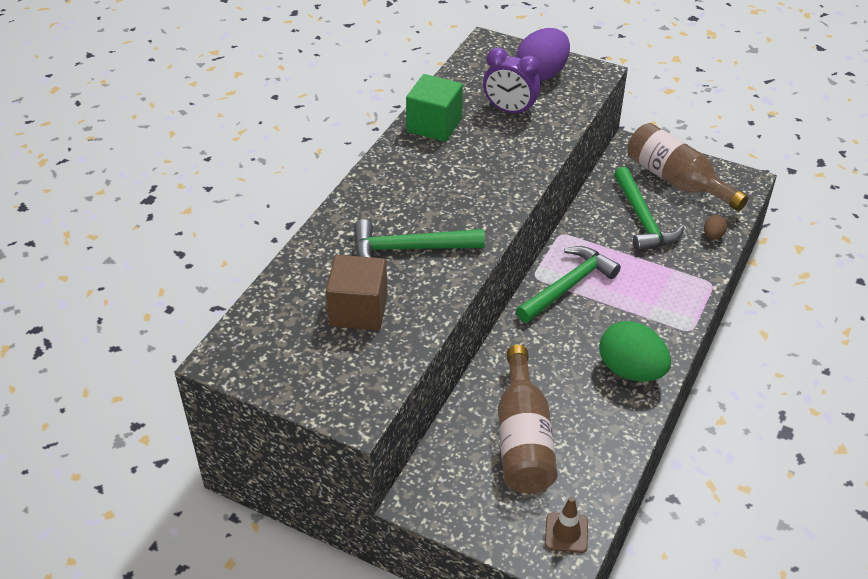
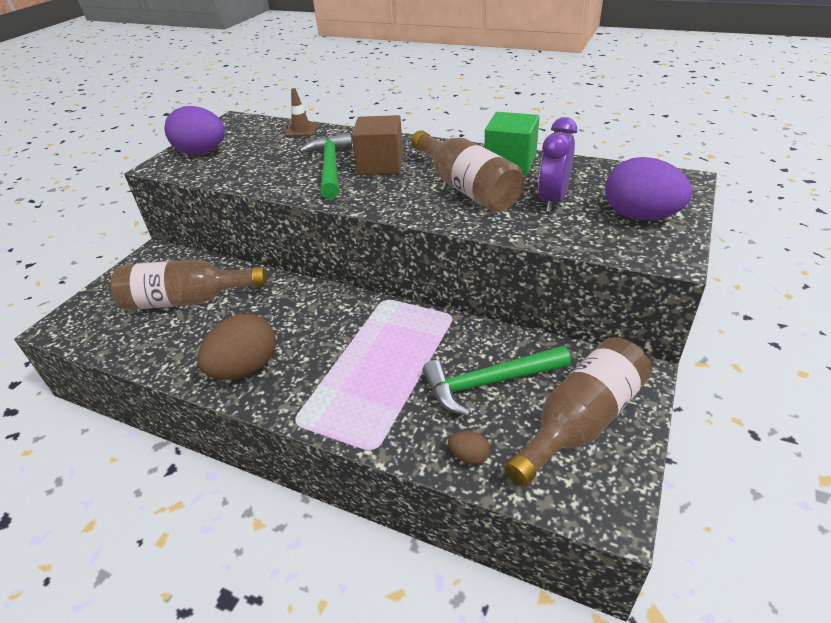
camera: 90 degrees right, 5 degrees down
(329, 375) = (202, 152): none -> purple egg
(358, 310) = (263, 155): brown cube -> brown cube (380, 165)
(478, 155) = (466, 188): none -> brown bottle
(566, 533) = (83, 327): brown traffic cone -> brown traffic cone (301, 130)
(568, 286) = (371, 322): green hammer -> none
(631, 370) = (245, 368): green egg -> brown egg

